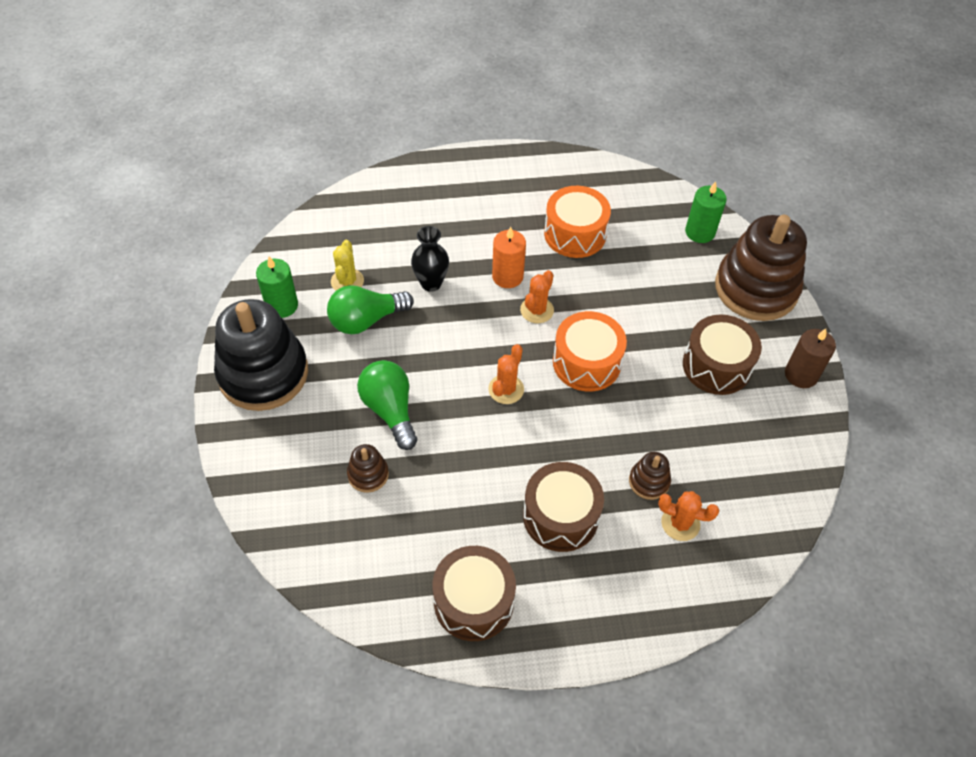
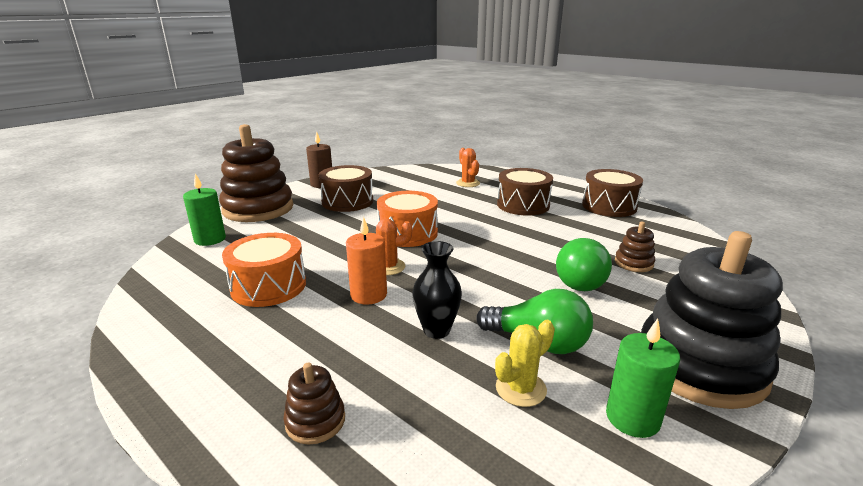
camera: 130 degrees left, 30 degrees down
(506, 389) = (478, 248): orange cactus -> none
(649, 481) = (459, 194): brown stacking toy -> brown stacking toy (315, 421)

